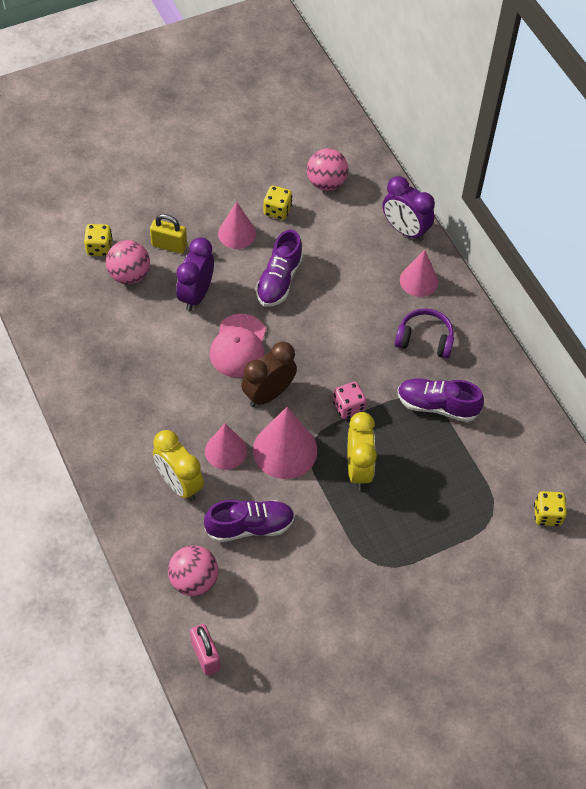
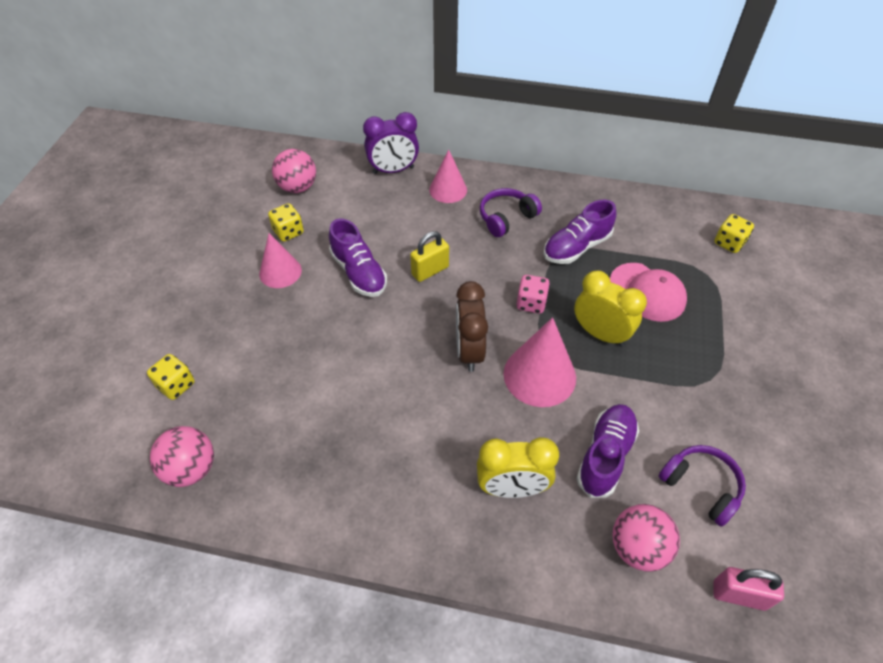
camera: 50 degrees left, 5 degrees down
(129, 275) = (234, 379): pink ball -> pink ball (191, 469)
(169, 245) = (237, 328): yellow padlock -> yellow padlock (430, 271)
(196, 295) = (311, 340): purple clock -> none
(225, 451) = (504, 423): pink cone -> none
(238, 346) = (398, 342): pink cap -> pink cap (647, 292)
(273, 598) = (701, 486): none -> purple headphones

